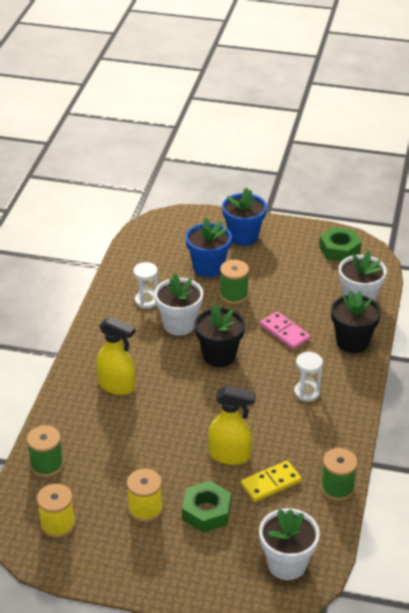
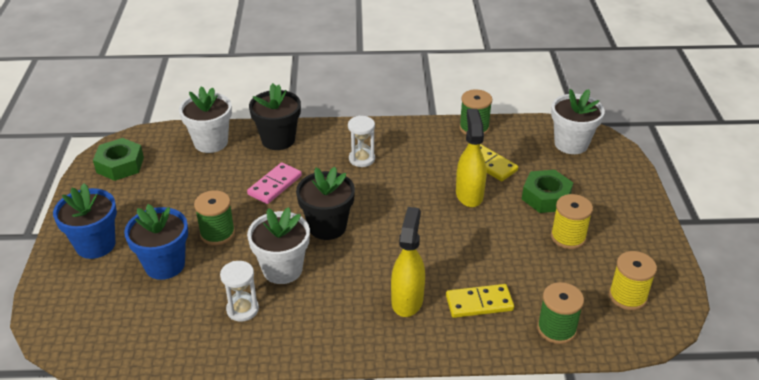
camera: 105 degrees left, 0 degrees up
(95, 426) = (479, 303): none -> yellow domino

